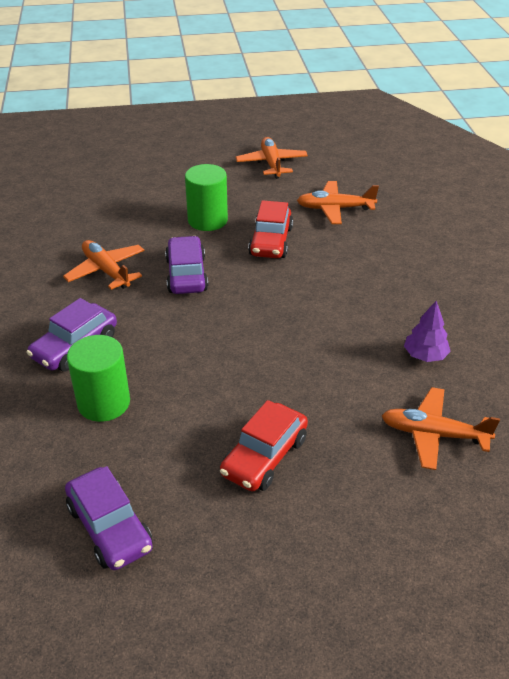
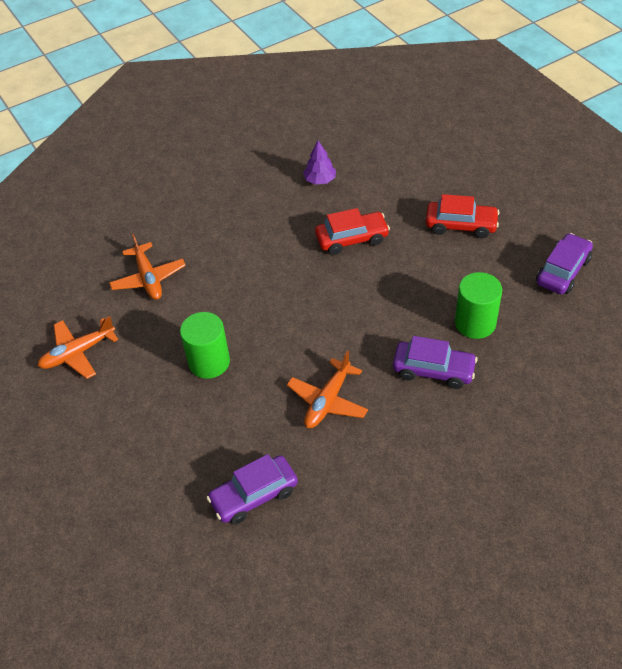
camera: 110 degrees left, 10 degrees up
(186, 274) = (301, 341): purple car -> purple car (254, 495)
(271, 241) = (223, 303): red car -> red car (352, 239)
(433, 434) = (390, 161): orange plane -> none

